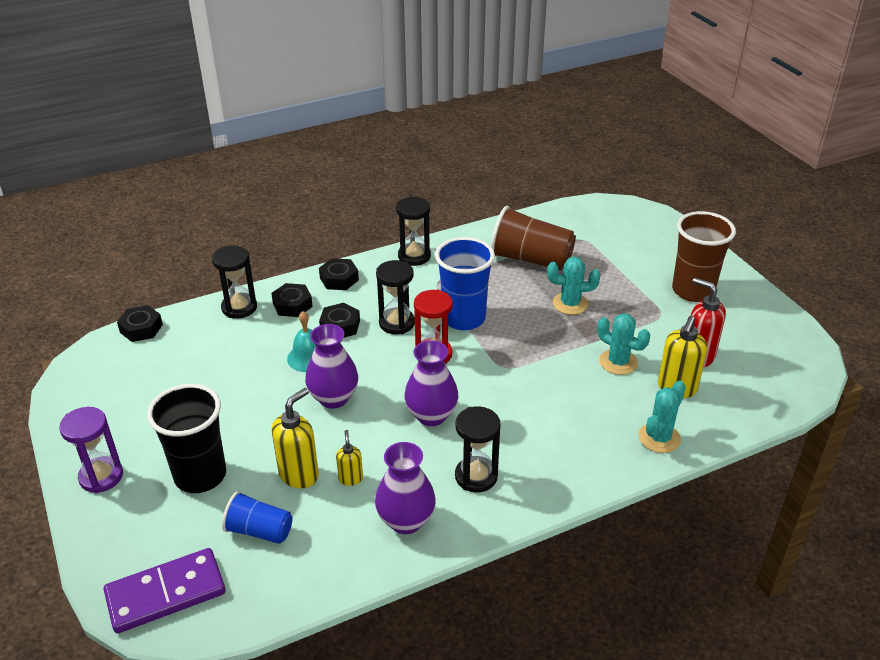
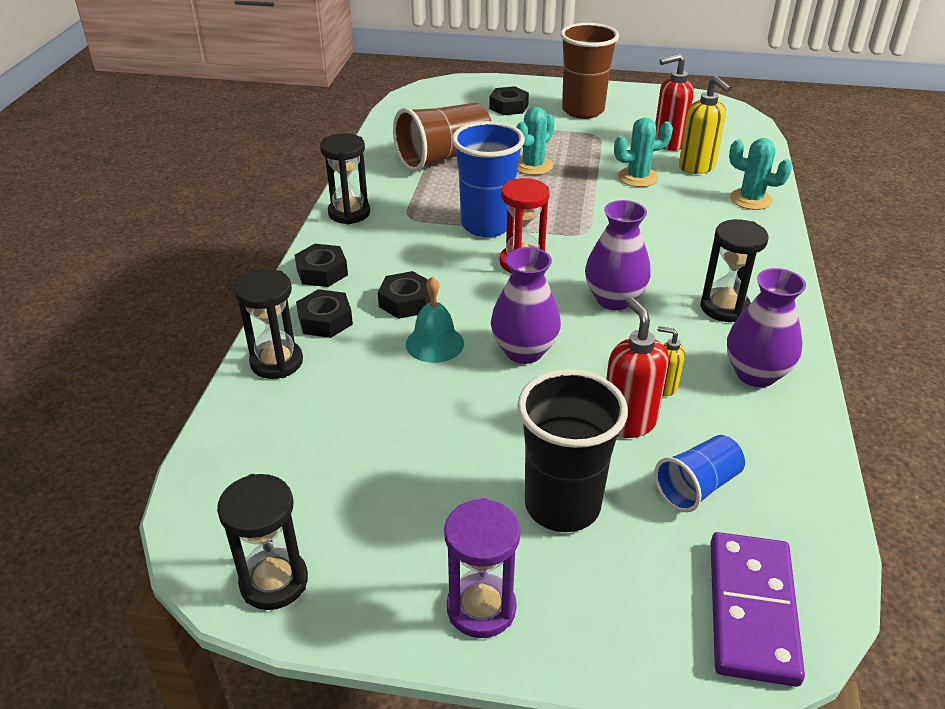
camera: 55 degrees left, 0 degrees up
(141, 328) = (206, 464): black nut -> black nut (508, 107)
(299, 475) = (628, 422): yellow soap dispenser -> red soap dispenser
(396, 323) = (446, 265): black hourglass -> black hourglass (274, 582)
(659, 438) = (751, 199): turquoise cactus -> turquoise cactus turned 45 degrees counterclockwise

